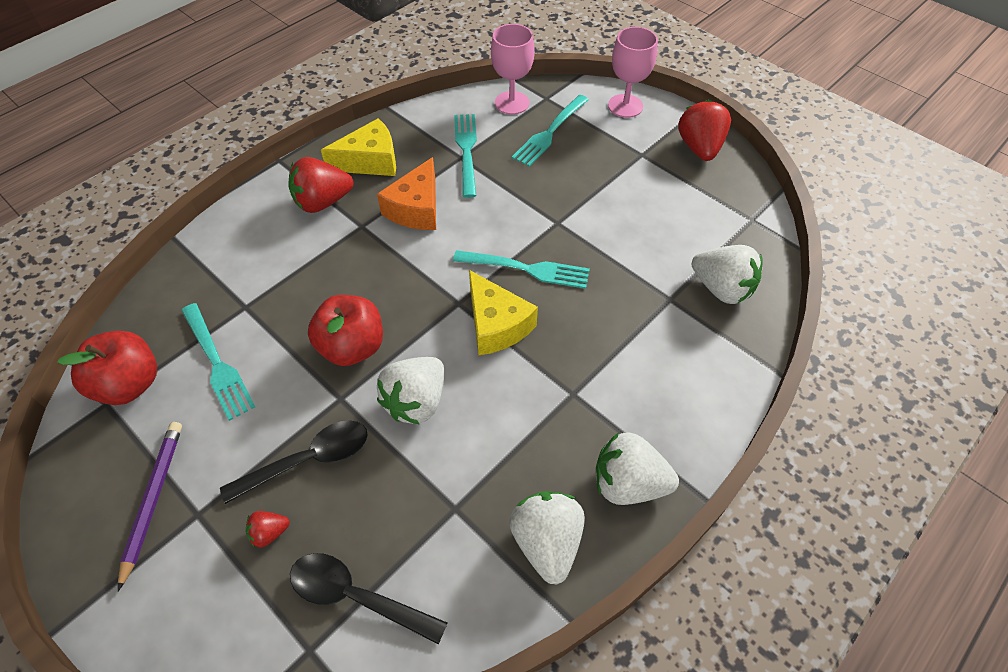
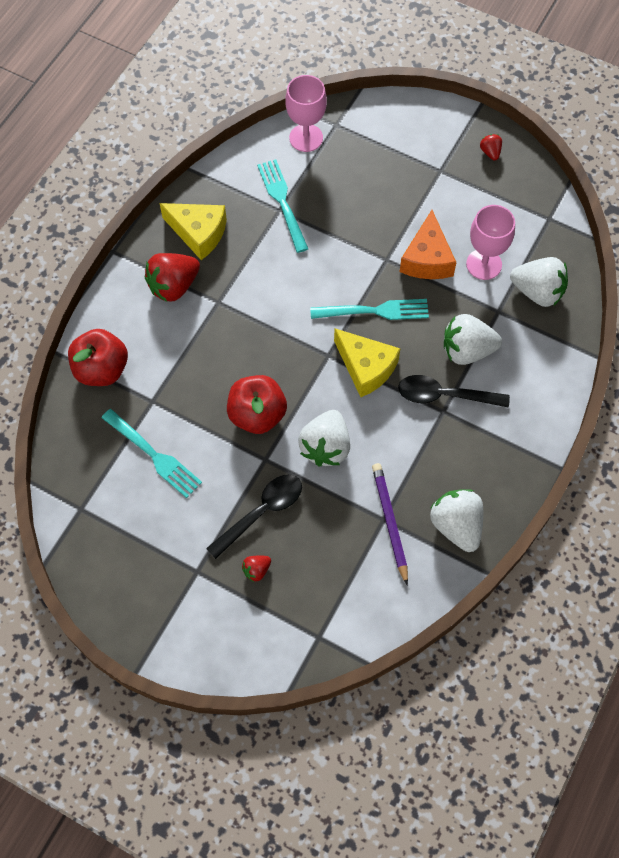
camera: 15 degrees left, 10 degrees up
(130, 384) = (91, 489): red apple -> red apple (101, 369)
(154, 499) = (159, 569): purple pencil -> purple pencil (390, 521)
(357, 596) = (337, 595): black spoon -> black spoon (445, 395)
(370, 161) = (198, 233): yellow cheese -> yellow cheese turned 60 degrees clockwise
(416, 208) = (259, 273): orange cheese -> orange cheese (427, 259)
(550, 132) = (352, 164): turquoise fork -> none
(625, 106) = (412, 118): pink goblet -> pink goblet (484, 264)
(628, 483) = (502, 470): white strawberry -> white strawberry (467, 350)
(699, 148) = (490, 152): red strawberry -> red strawberry, size x0.48

